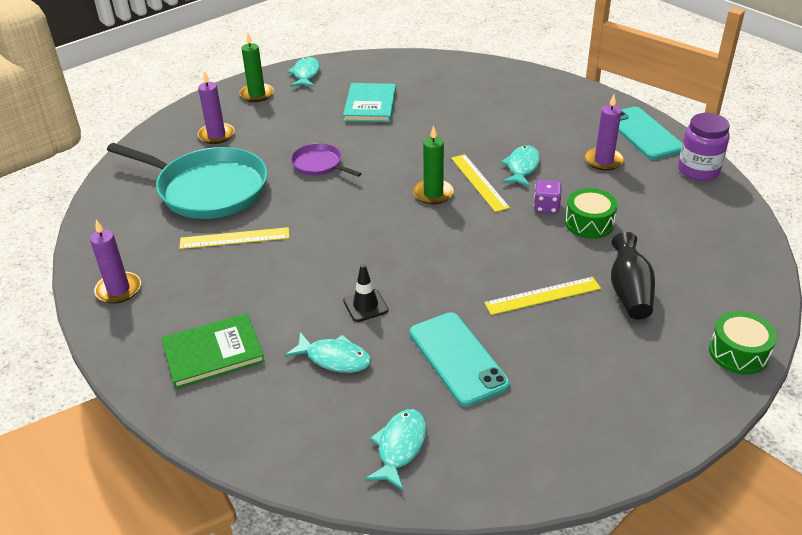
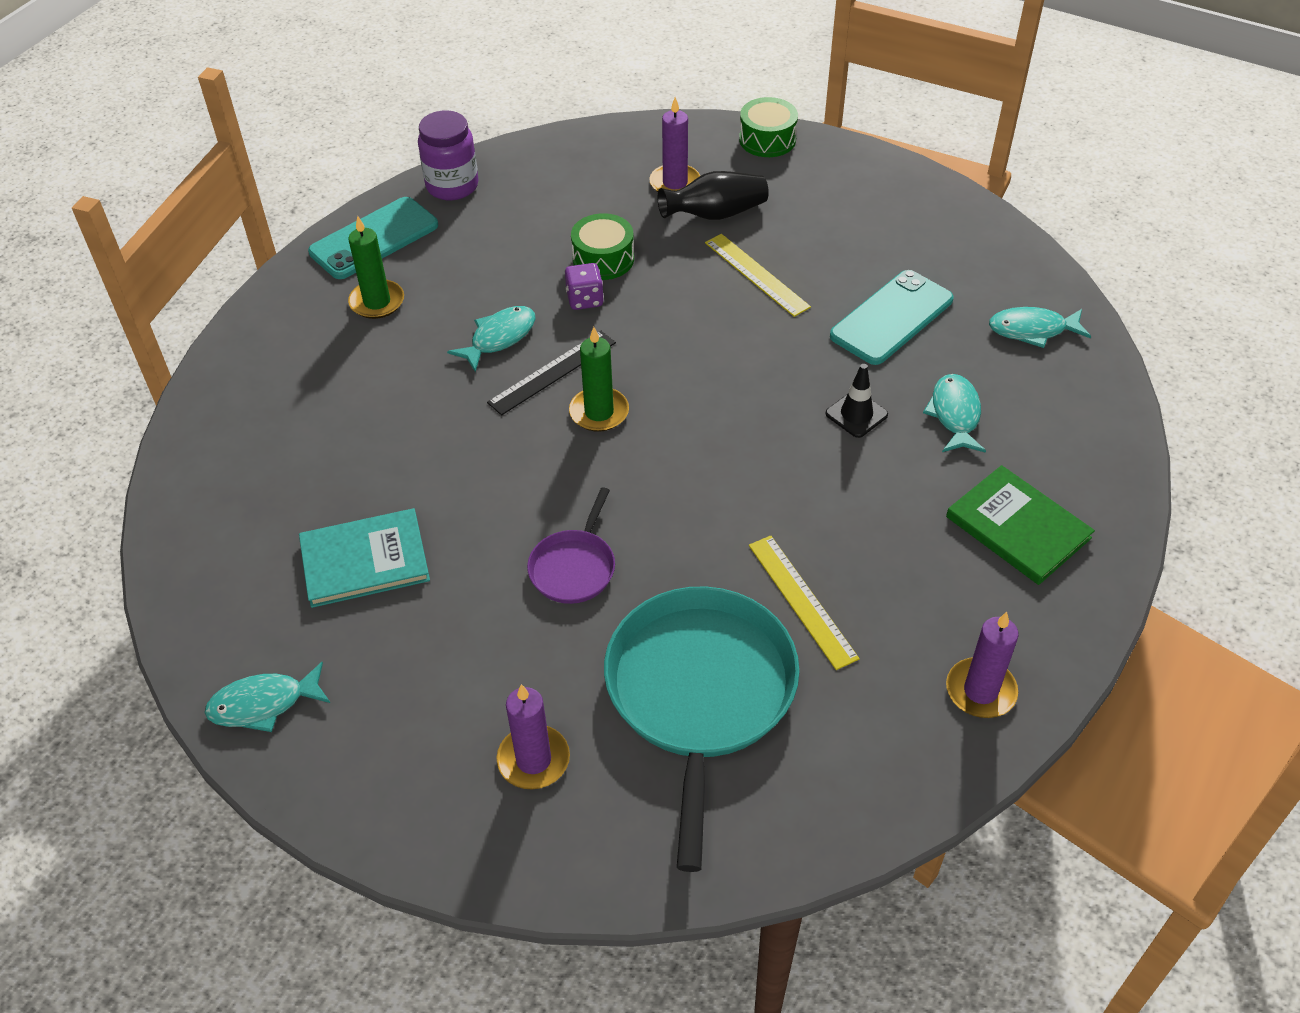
camera: 110 degrees left, 10 degrees up
(257, 94) = (364, 758): green candle -> green candle (377, 302)
(479, 182) = (552, 372): yellow ruler -> black ruler
(522, 167) = (499, 338): turquoise fish -> turquoise fish turned 135 degrees clockwise
(603, 161) = (456, 265): purple candle -> purple candle (675, 183)

